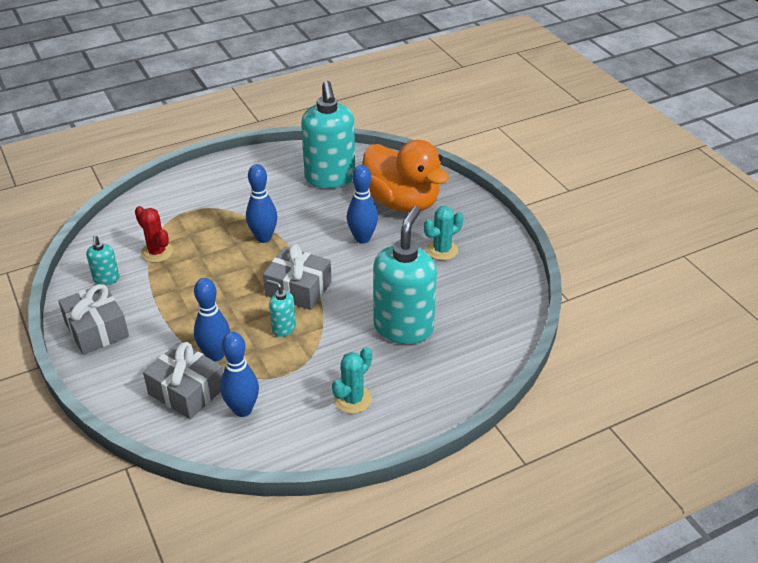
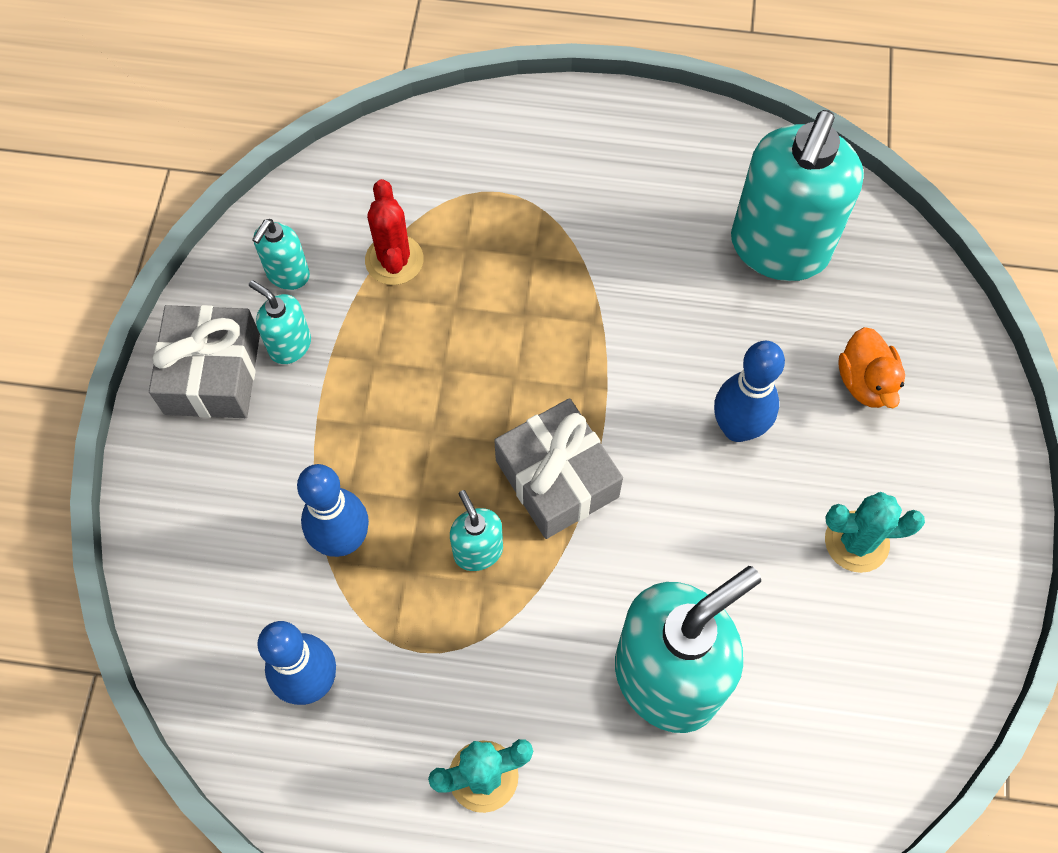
camera: 35 degrees right, 25 degrees up
(129, 302) = (290, 345): none -> turquoise soap dispenser
(186, 391) = (258, 586): grey gift -> none
(263, 238) = (576, 327): blue bowling pin -> none
(402, 202) = (865, 382): orange duck -> orange duck, size x0.44

